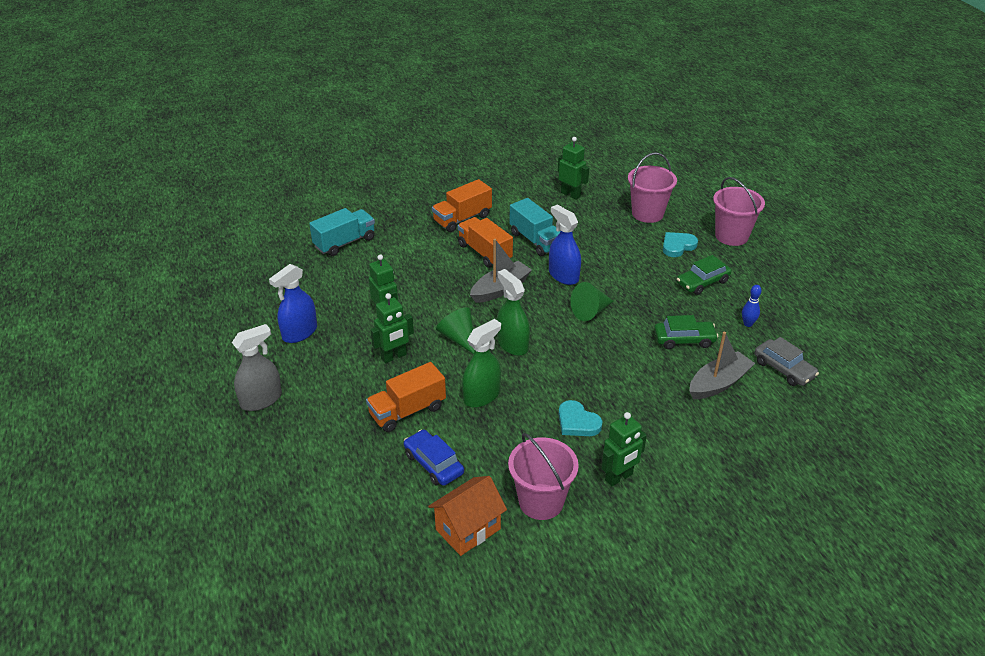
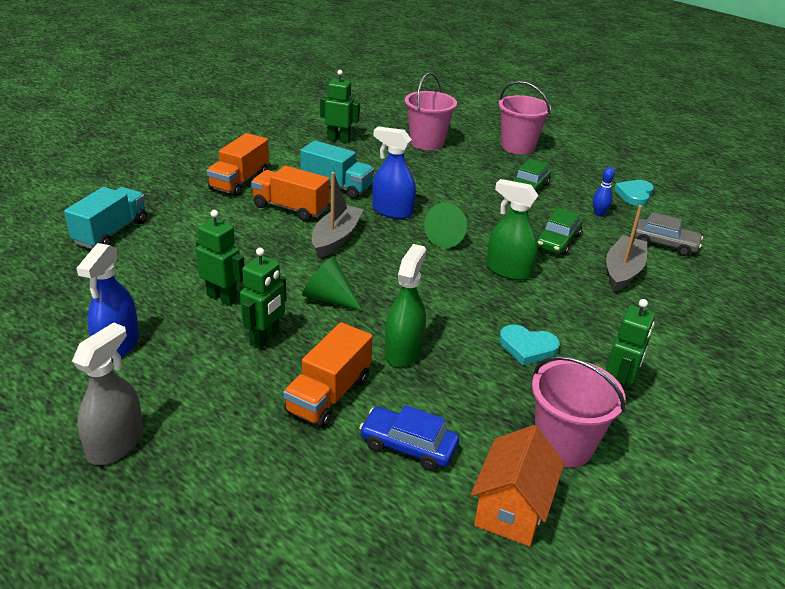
camera: 30 degrees left, 5 degrees down
(512, 344) = (393, 289): green spray bottle -> green spray bottle (508, 271)
(677, 246) = (478, 164): turquoise heart -> turquoise heart (634, 195)
(684, 340) = (557, 241): green car -> green car turned 150 degrees clockwise

